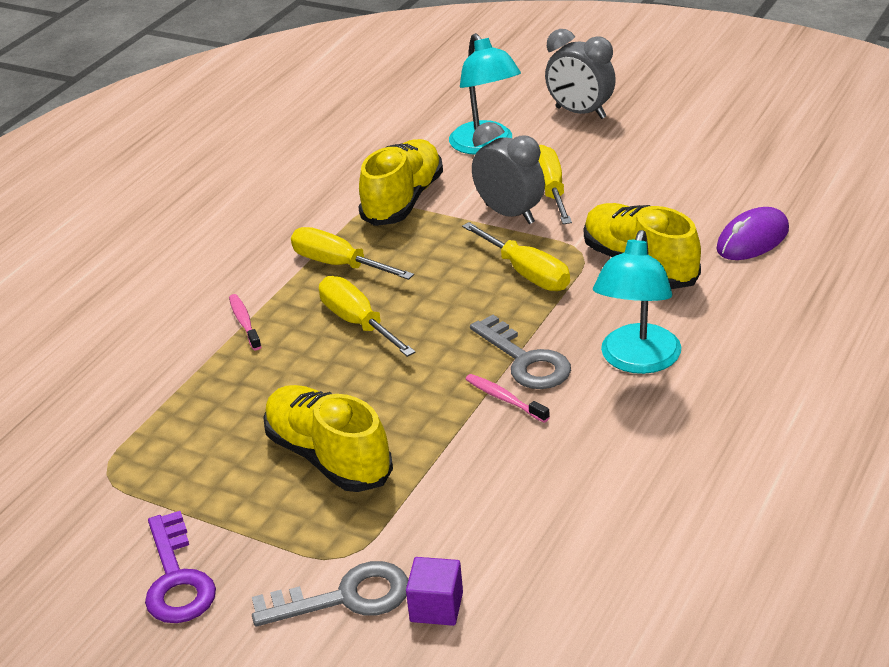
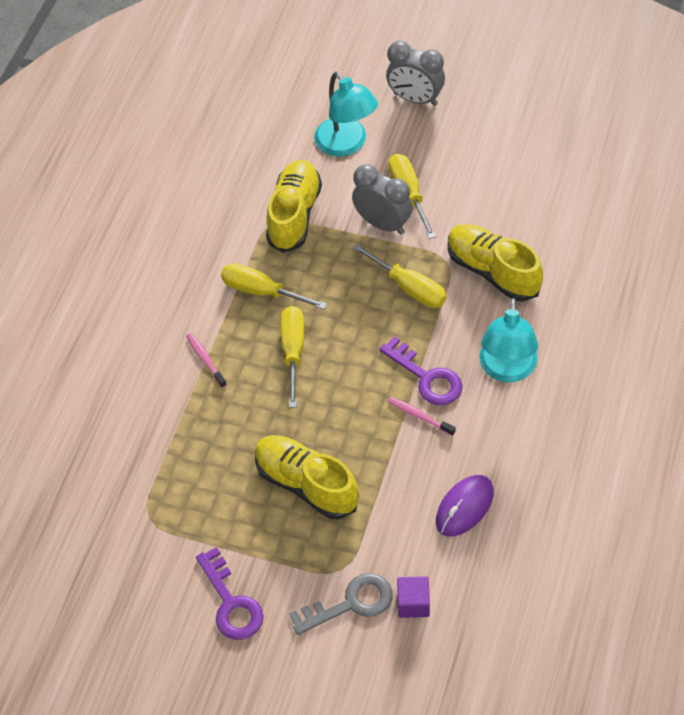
camera: 10 degrees left, 20 degrees up
(358, 323) = (293, 352): yellow screwdriver -> yellow screwdriver turned 45 degrees clockwise
(525, 360) = (426, 377): grey key -> purple key
(752, 239) = (572, 236): purple mouse -> purple mouse (464, 507)

